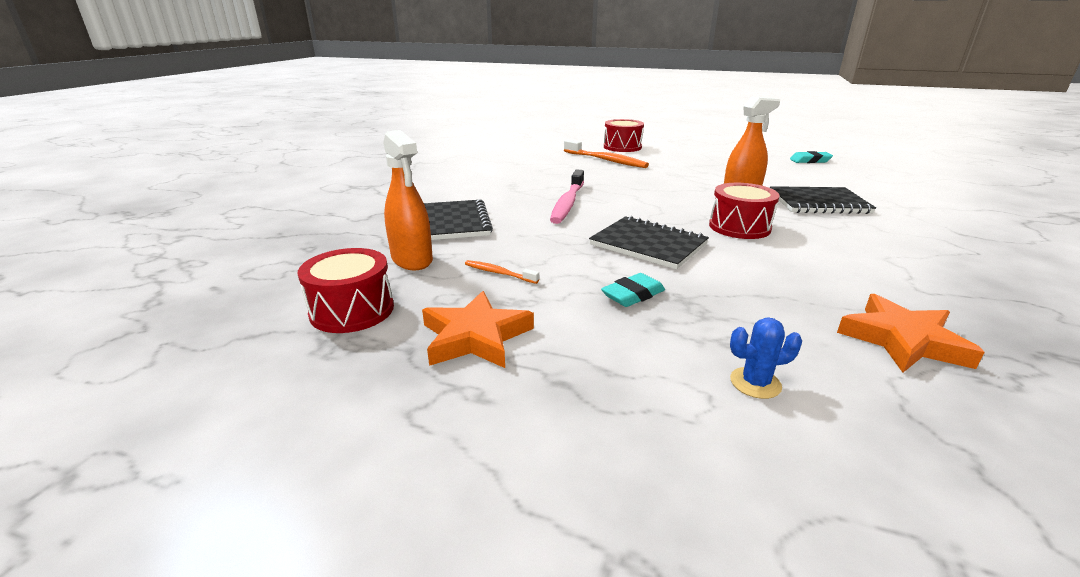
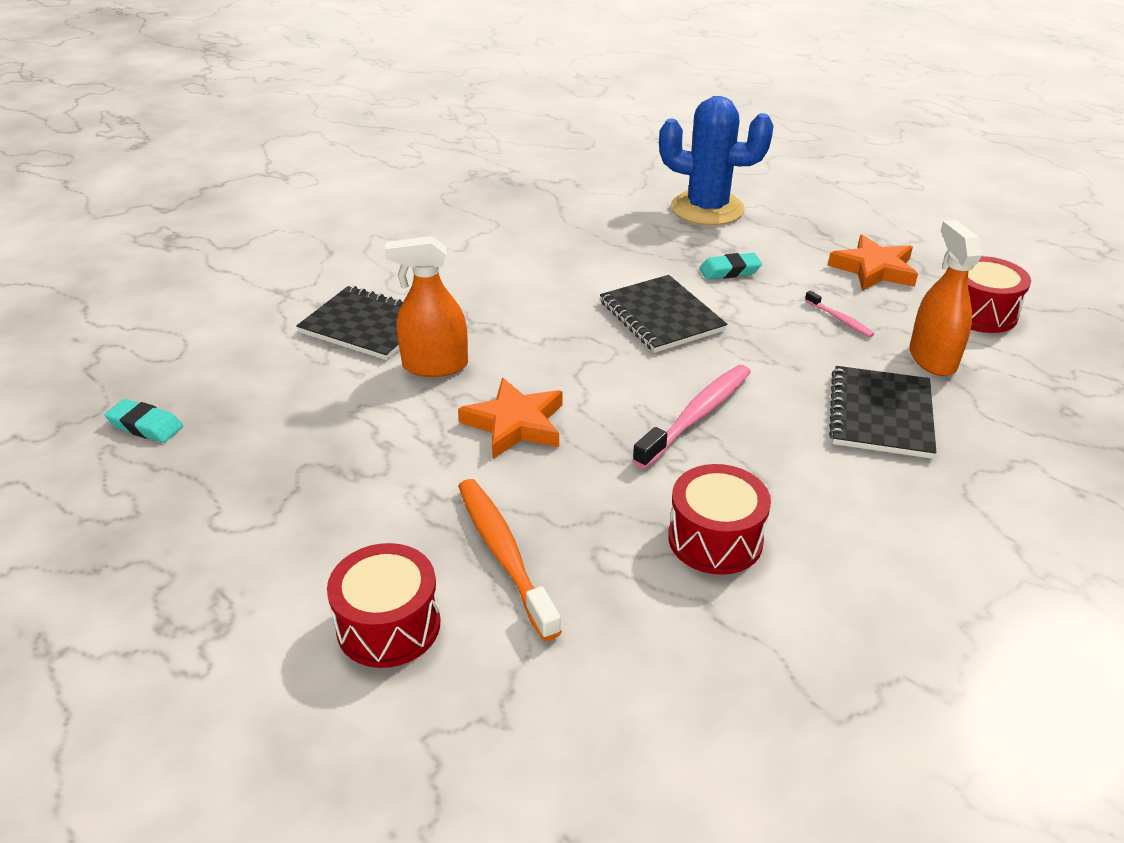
camera: 155 degrees left, 10 degrees up
(499, 273) = (839, 319): orange toothbrush -> pink toothbrush
(739, 227) = (530, 314): red drum -> red drum (715, 539)
(755, 383) = (707, 209): blue cactus -> blue cactus, size x2.49
(902, 340) = (582, 205): orange star -> orange star (515, 424)

